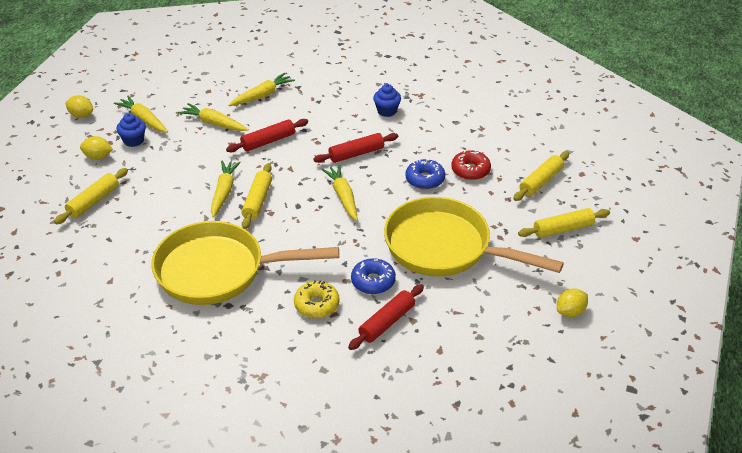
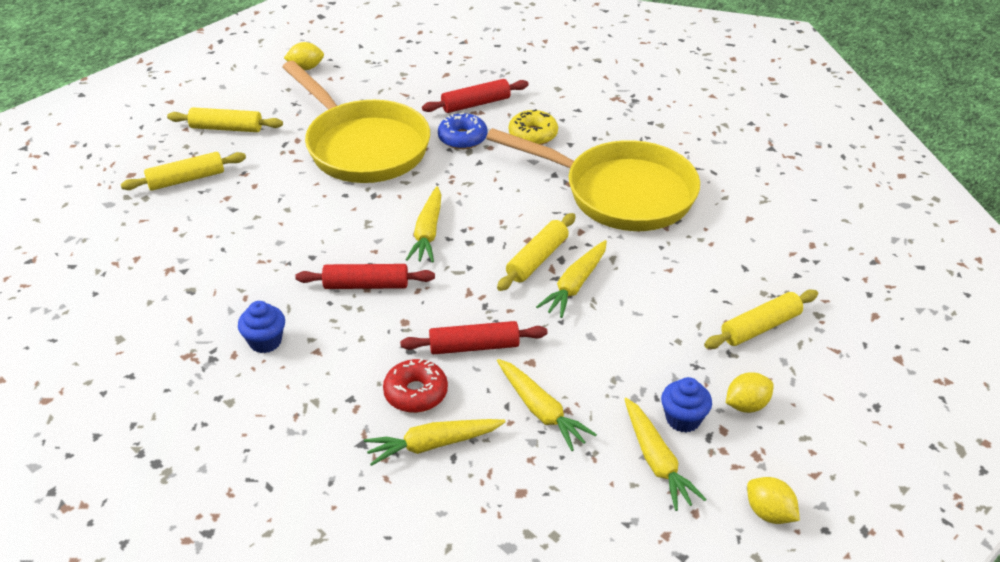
camera: 155 degrees left, 0 degrees up
(98, 157) = (746, 405): yellow lemon -> yellow lemon turned 60 degrees counterclockwise
(425, 179) = (312, 223): blue donut -> none
(470, 170) = (248, 217): red donut -> red donut (416, 393)

